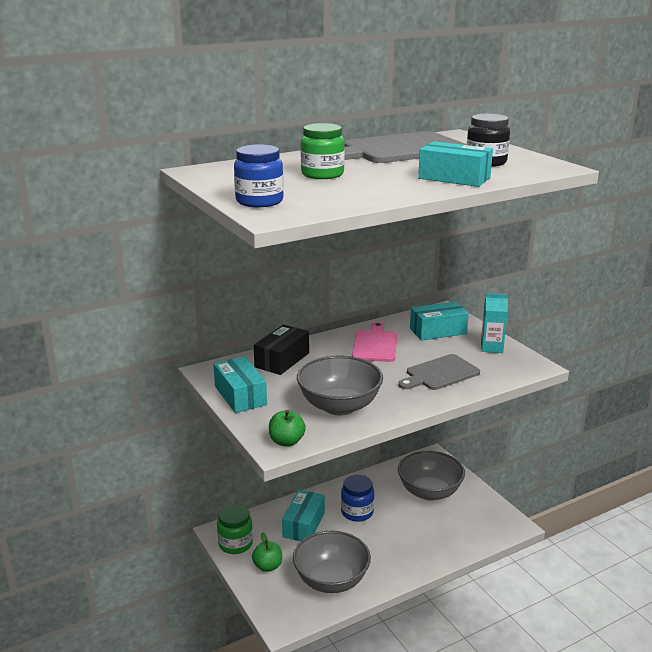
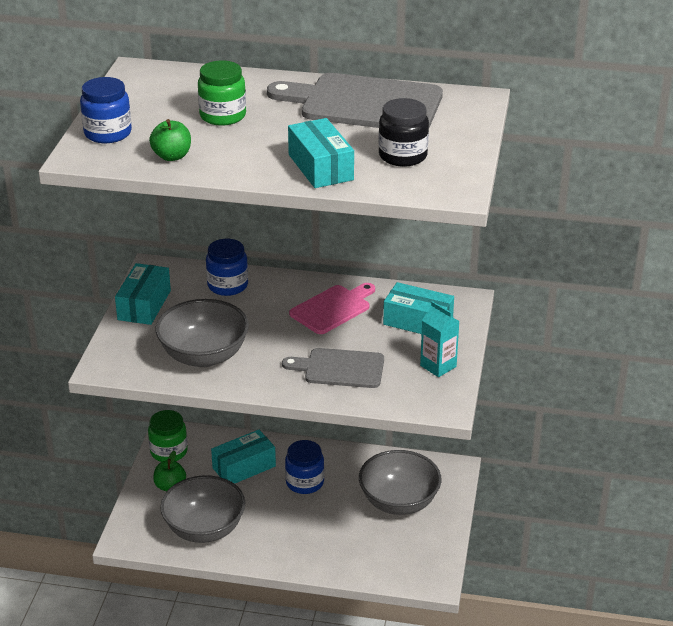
camera: 40 degrees right, 10 degrees up
(282, 360) = (227, 285): black box -> blue jar
(286, 441) = (117, 366): green apple -> green apple (172, 156)

